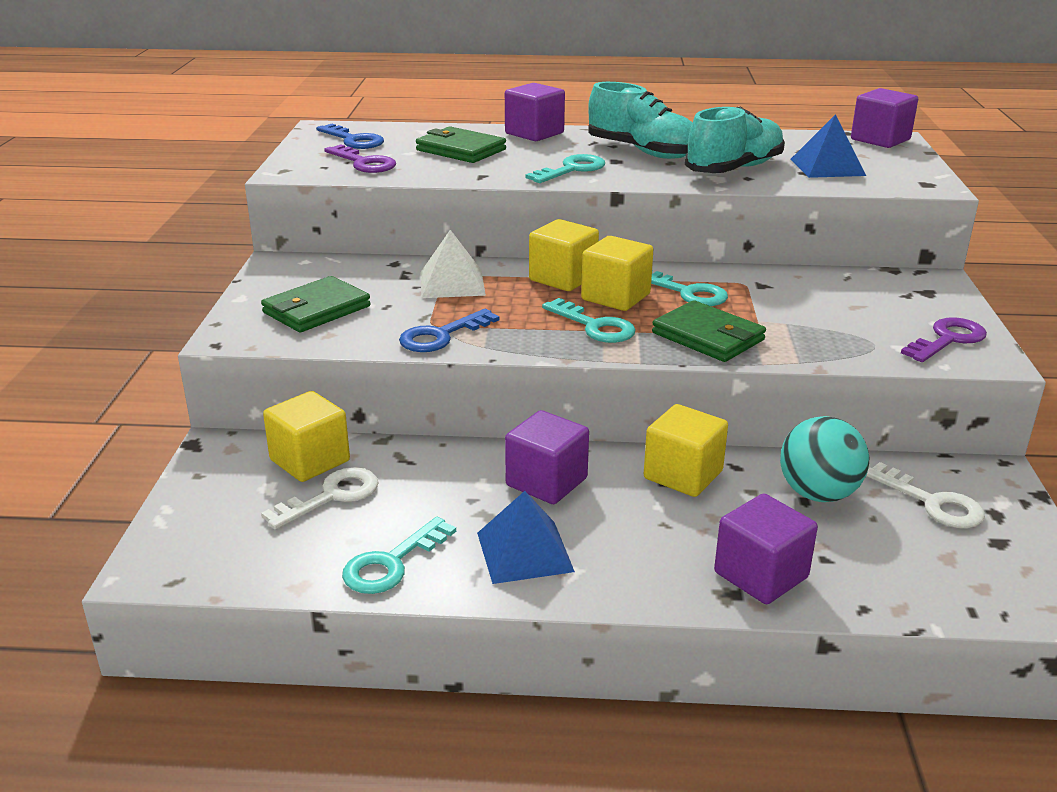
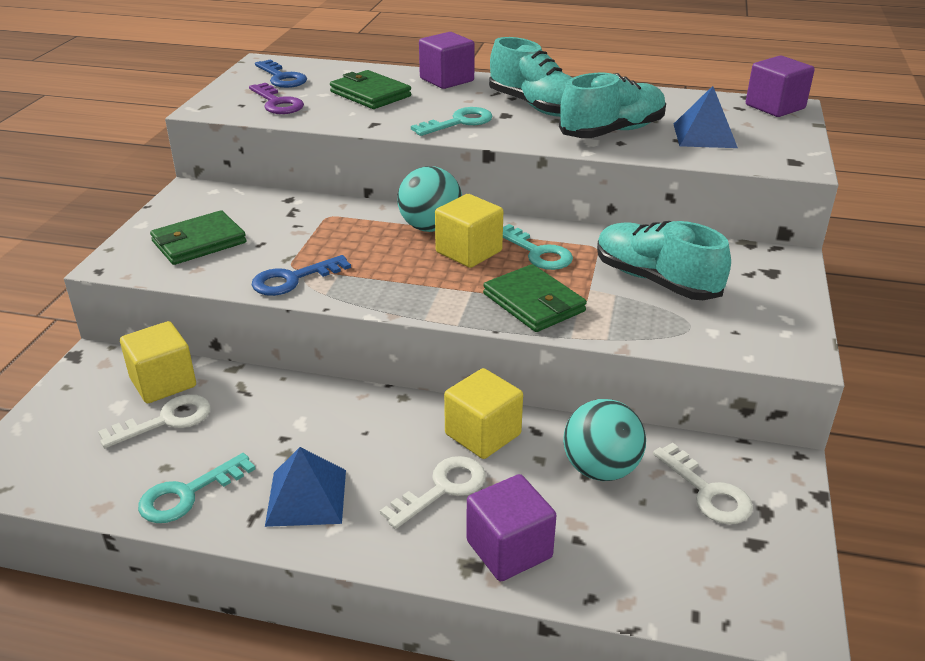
camera: 10 degrees right, 5 degrees up
(452, 283) = (329, 225): white pyramid -> none
(546, 482) = (356, 427): purple cube -> none
(563, 278) = (430, 227): yellow cube -> turquoise ball
(594, 326) = (434, 282): turquoise key -> none
(665, 528) = (443, 489): none -> white key
(819, 308) = (655, 280): none -> turquoise shoe
(948, 339) = (766, 328): purple key -> none

